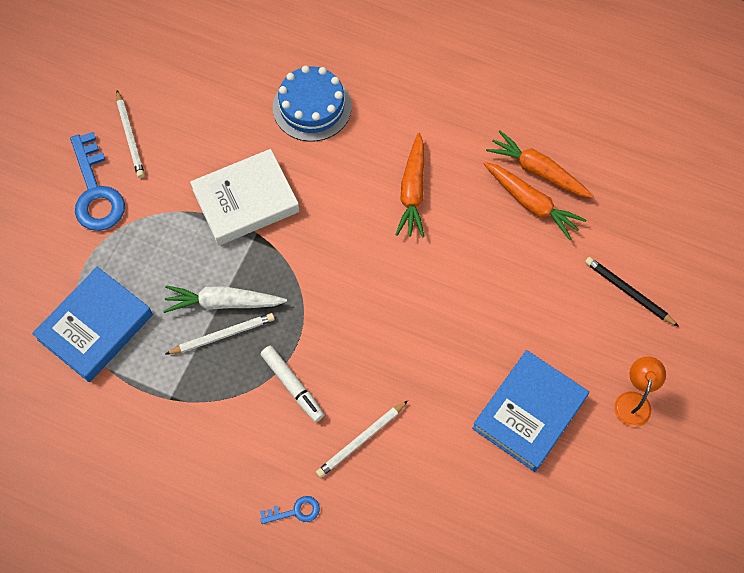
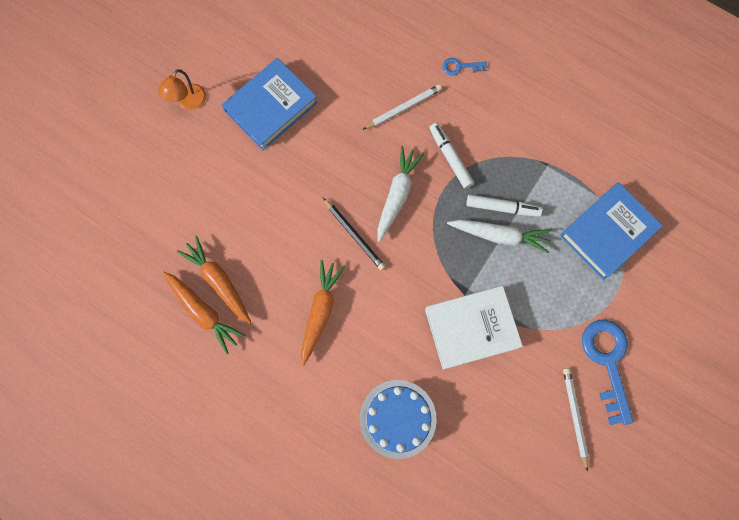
camera: 170 degrees left, 10 degrees up
(222, 335) = (502, 208): white pencil -> white marker
(350, 330) = (397, 195): none -> white carrot
(628, 292) = (162, 188): black pencil -> black pencil (354, 235)

